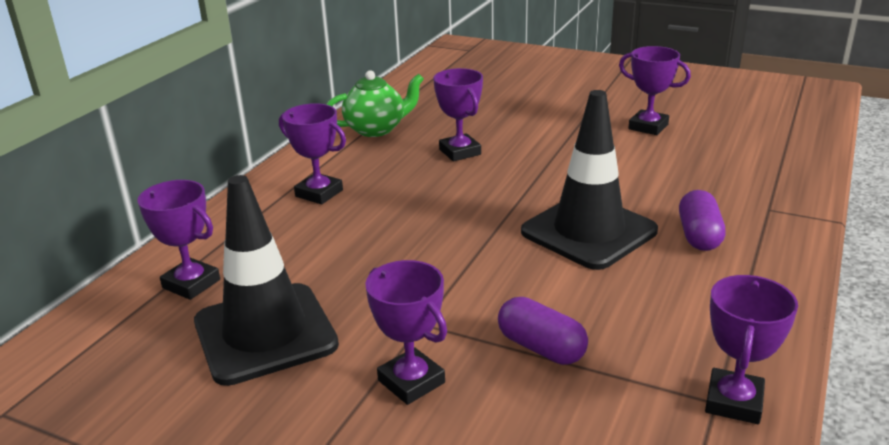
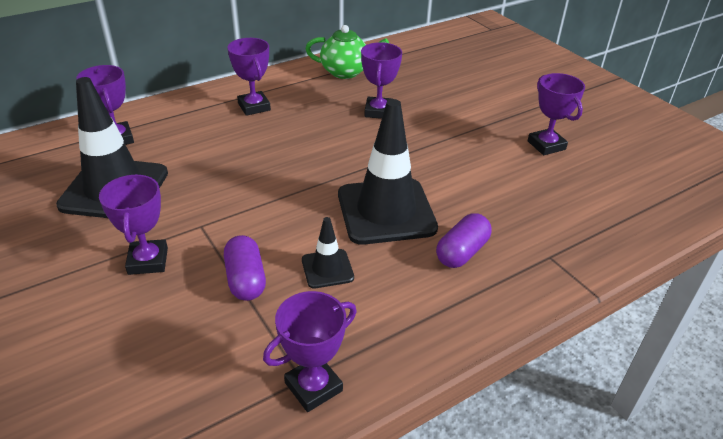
camera: 30 degrees right, 10 degrees up
(605, 302) = (327, 269): none -> black traffic cone

